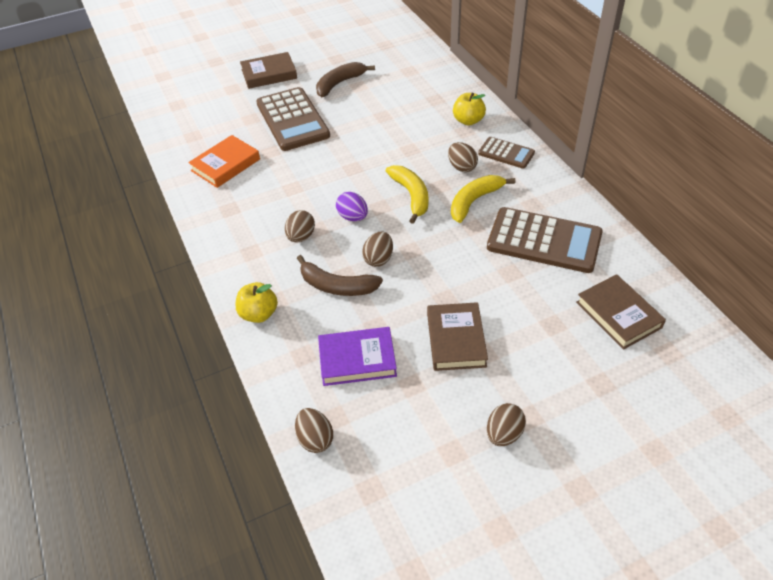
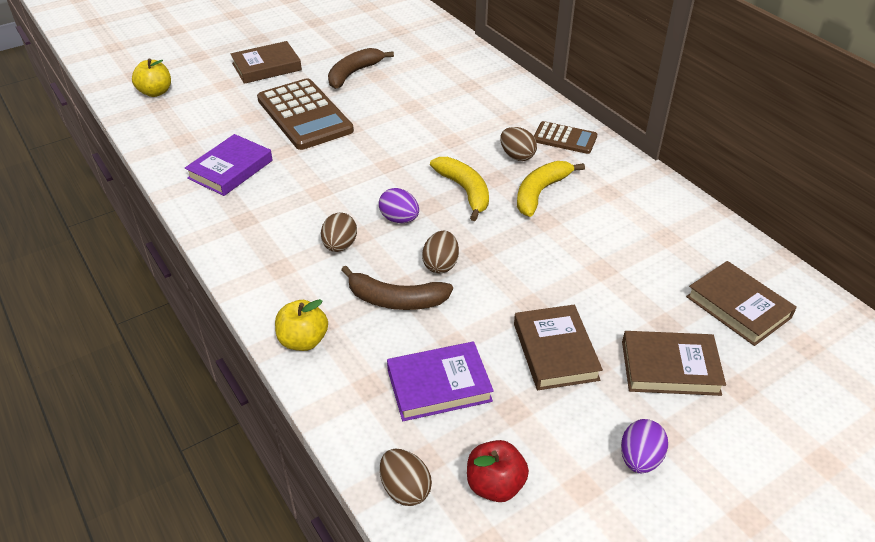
camera: 10 degrees left, 5 degrees down
(225, 165) = (230, 169): orange book -> purple book
(384, 443) = (495, 485): none -> red apple
(468, 121) = (513, 106): yellow apple -> yellow apple (155, 92)
(504, 434) = (640, 459): brown egg -> purple egg
(544, 241) = (631, 231): brown calculator -> none
(547, 361) = (670, 367): none -> brown book

